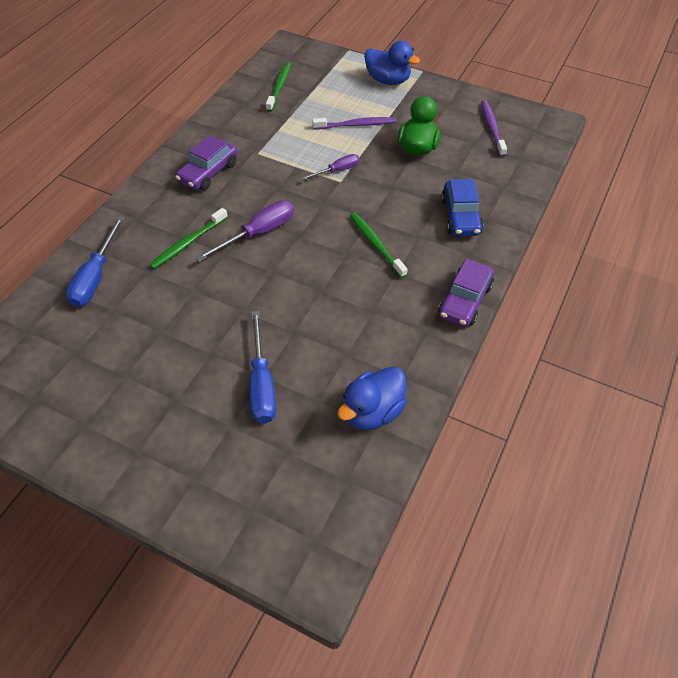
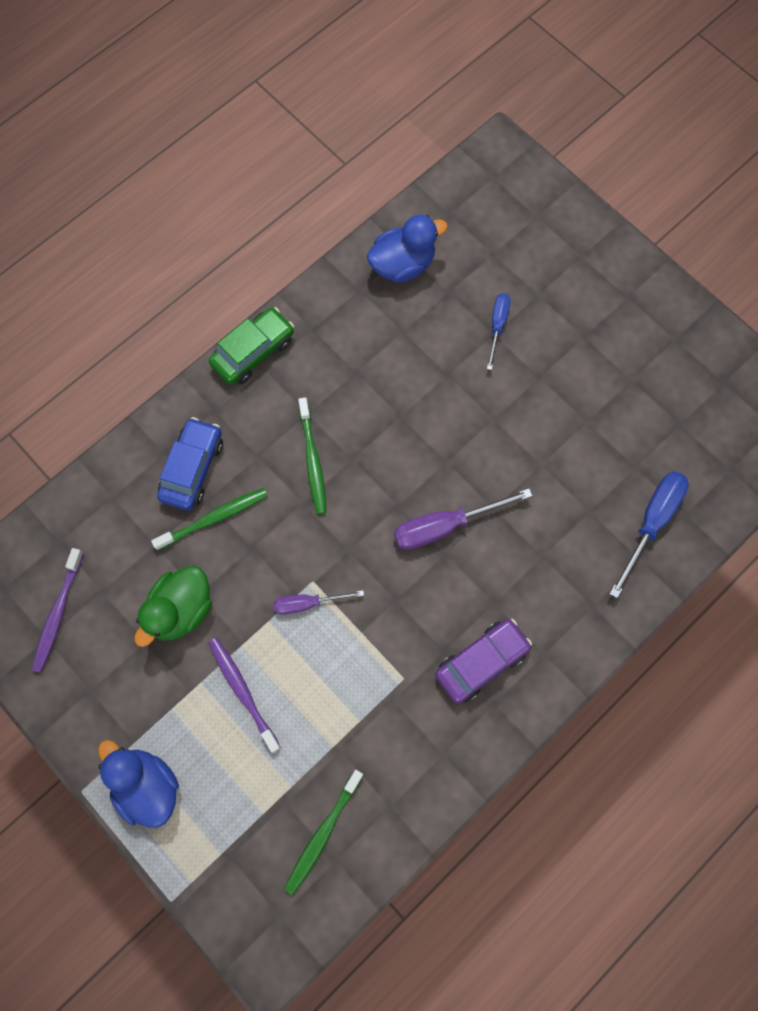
camera: 160 degrees left, 20 degrees up
(188, 243) = (534, 539): green toothbrush -> green toothbrush (214, 518)
(261, 384) = (497, 326): blue screwdriver -> blue screwdriver, size x0.61
(356, 125) = (242, 691): purple toothbrush -> purple toothbrush turned 45 degrees clockwise
(465, 301) = (253, 351): purple car -> green car

